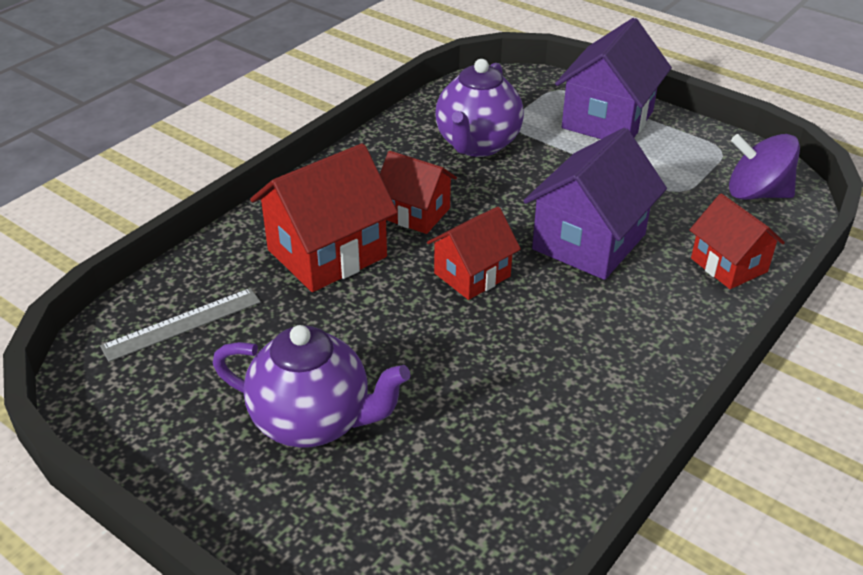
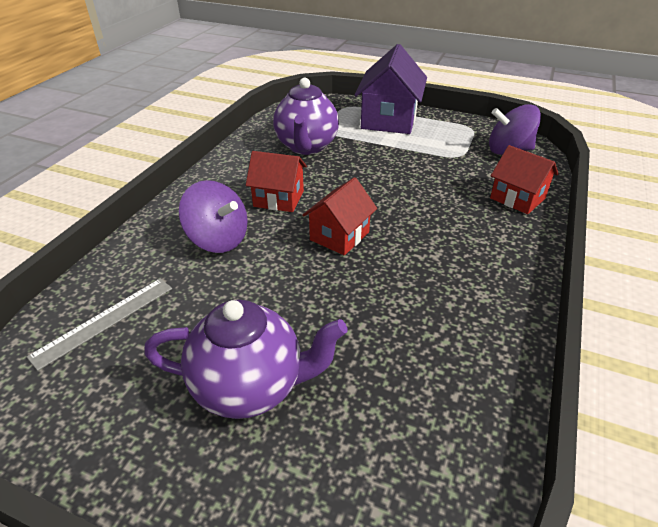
camera: 15 degrees left, 0 degrees up
(327, 253) = (218, 239): red house -> purple spinning top
(589, 242) = (414, 198): purple house -> none

